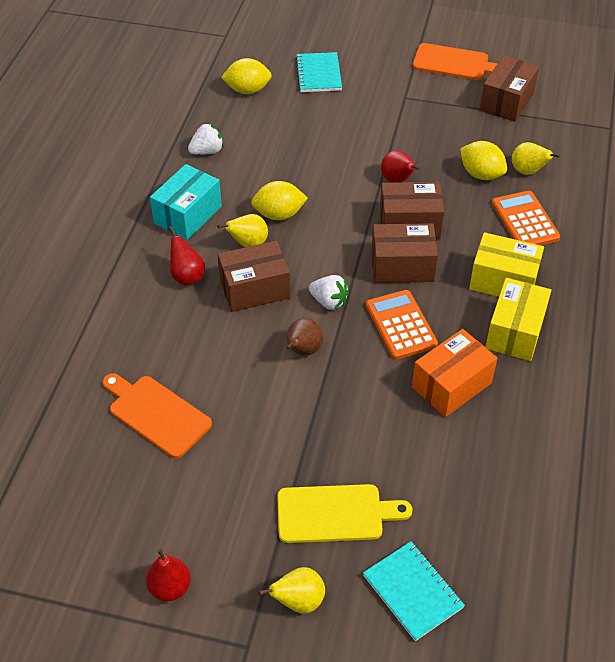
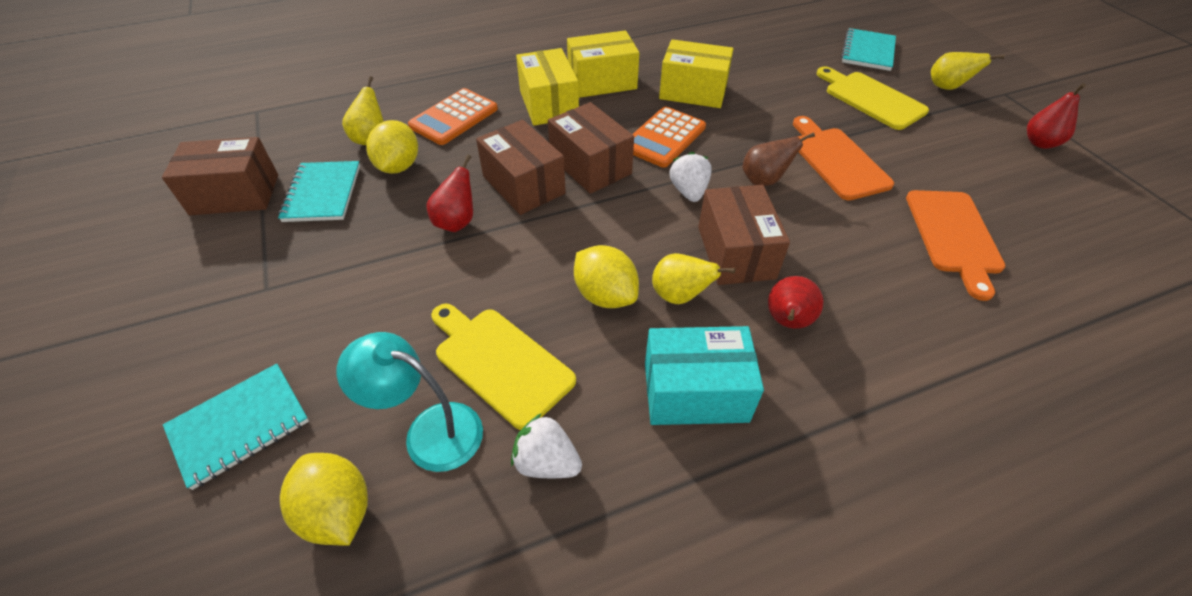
camera: 125 degrees left, 0 degrees up
(254, 289) = (735, 252): brown box -> brown box turned 45 degrees clockwise
(259, 124) = (429, 431): none -> turquoise lamp
(274, 158) = (500, 362): none -> yellow cutting board
(451, 385) = (693, 91): orange box -> yellow box
(454, 63) = (150, 273): orange cutting board -> orange cutting board (837, 160)
(477, 135) = (322, 193): none -> turquoise notebook

